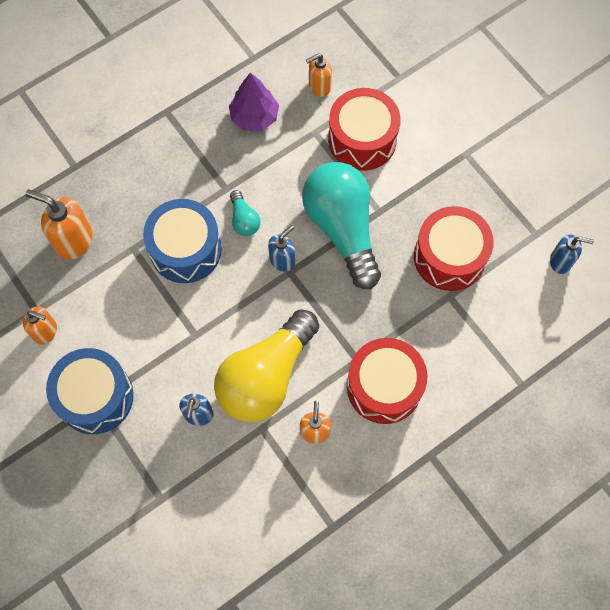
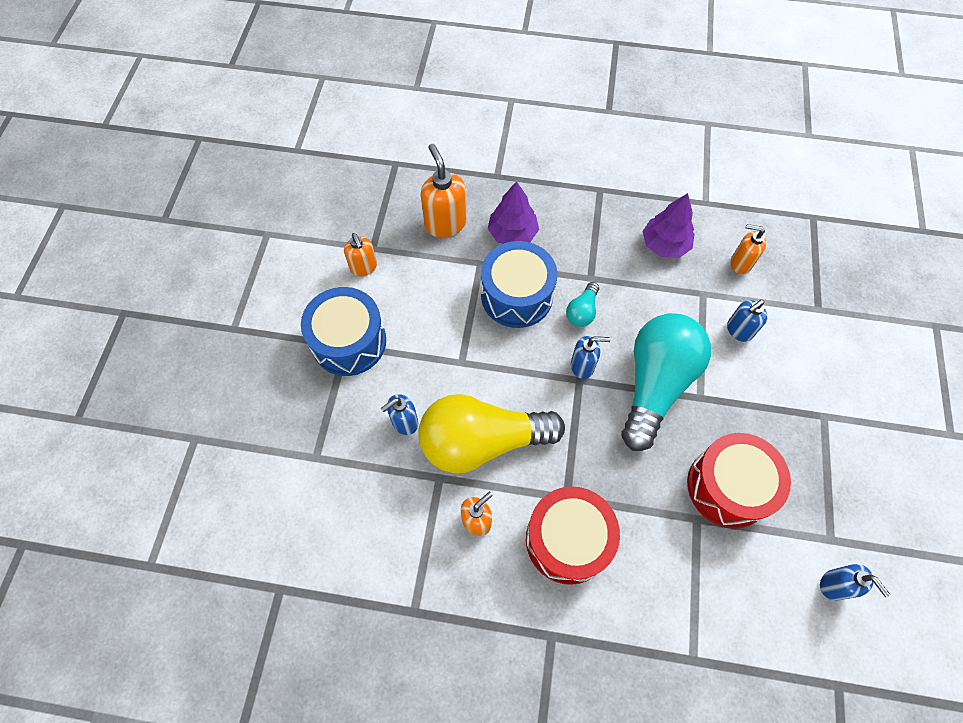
camera: 45 degrees right, 5 degrees down
(134, 204) = (512, 234): none -> purple tree
(362, 139) = (739, 330): red drum -> blue soap dispenser

